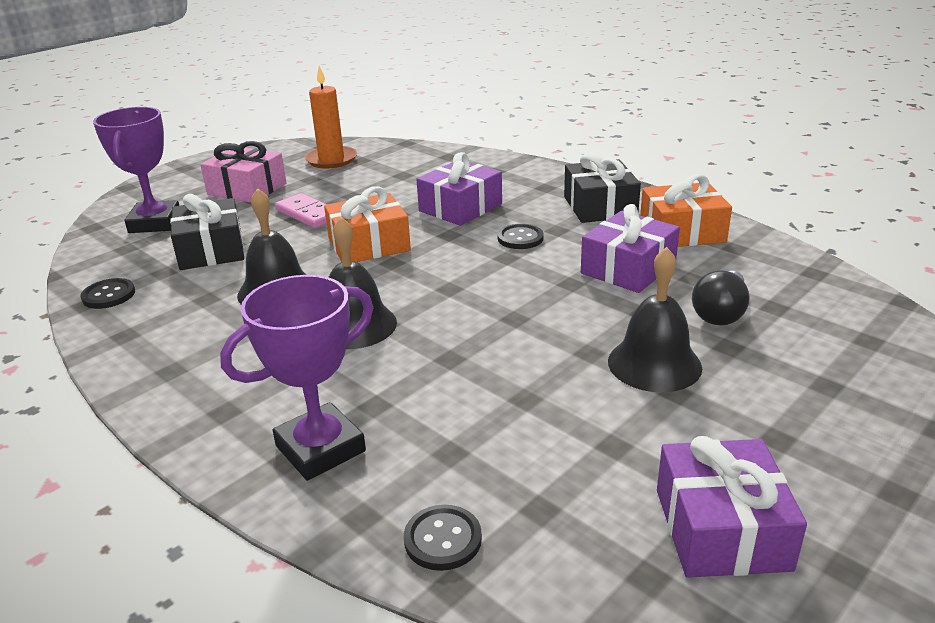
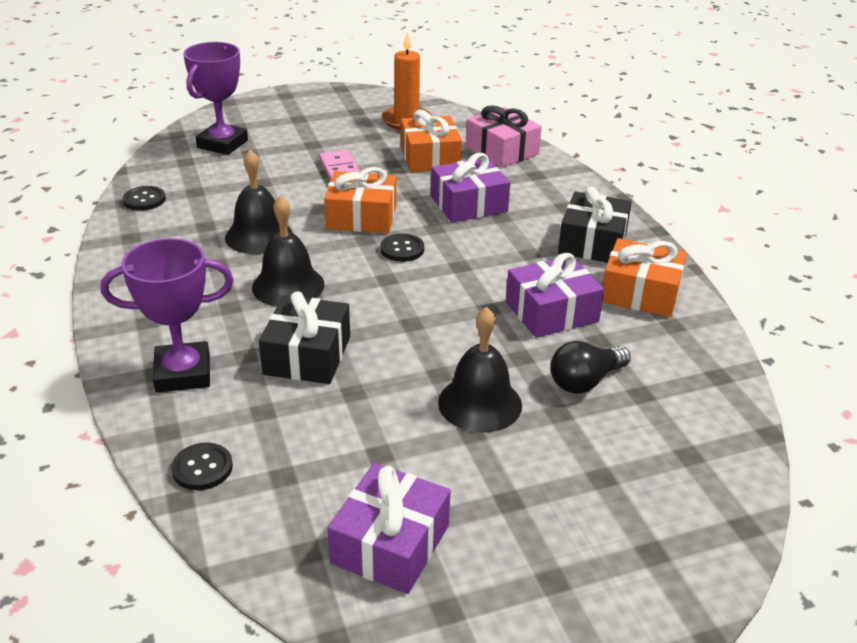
camera: 25 degrees right, 5 degrees up
(211, 250) = (242, 183): black gift -> black gift (307, 355)
(247, 189) = (315, 131): pink gift -> pink gift (502, 150)
(385, 182) = (430, 158): none -> orange gift
(520, 238) = (489, 251): black button -> black button (402, 249)

